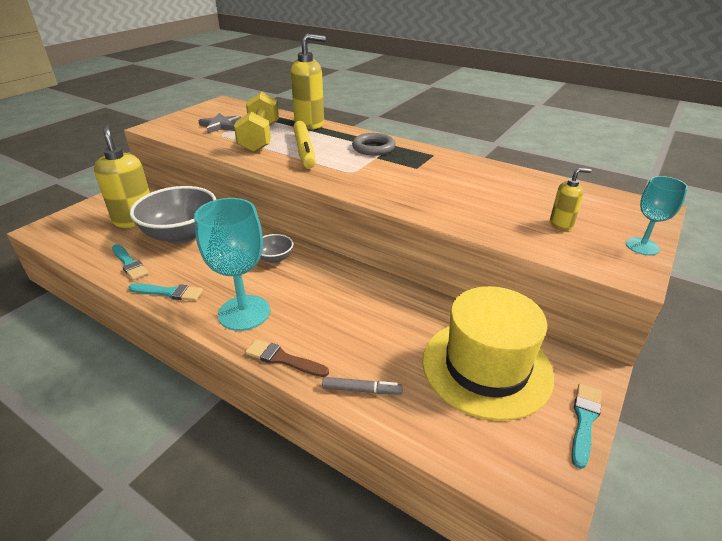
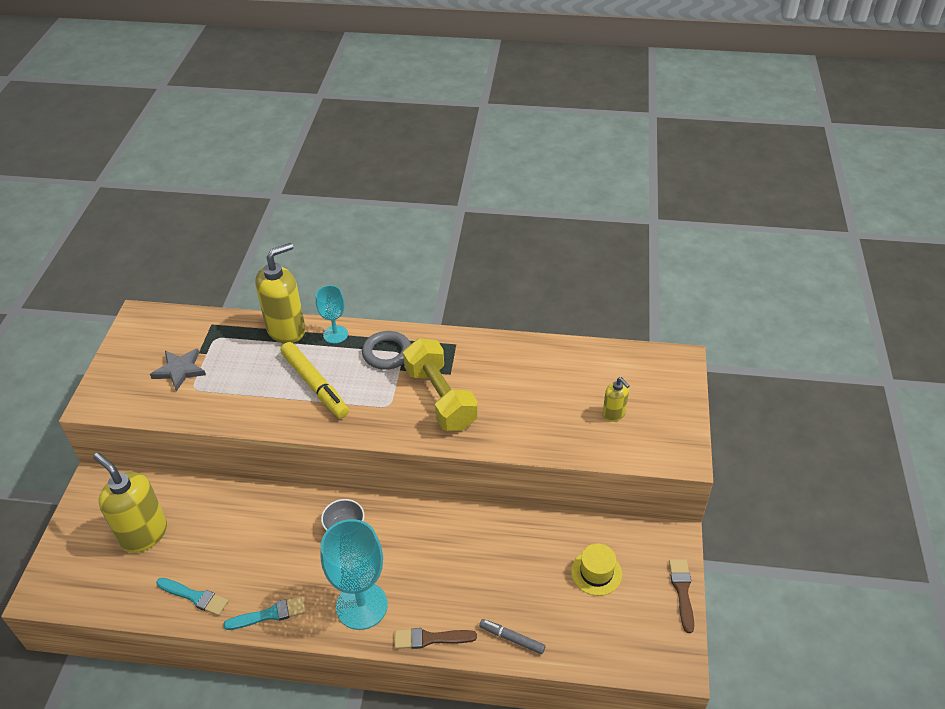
camera: 25 degrees left, 10 degrees up
(181, 235) = (219, 534): grey bowl -> none
(260, 138) = (247, 378): yellow dumbbell -> yellow dumbbell (440, 398)
(361, 390) = (512, 638): grey marker -> grey marker turned 135 degrees counterclockwise
(486, 367) = (596, 573): yellow hat -> yellow hat, size x0.46
(561, 224) = (614, 414): yellow soap dispenser -> yellow soap dispenser turned 90 degrees clockwise
(584, 421) = (682, 591): turquoise brush -> brown brush
(642, 246) = (683, 419): turquoise goblet -> turquoise goblet (335, 334)

